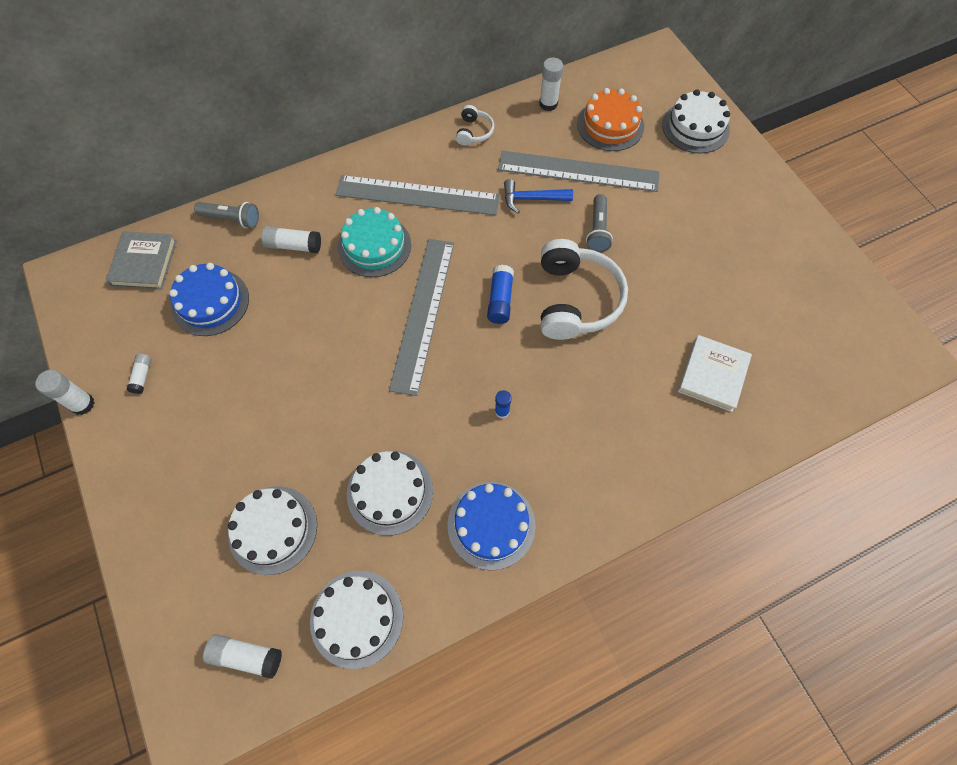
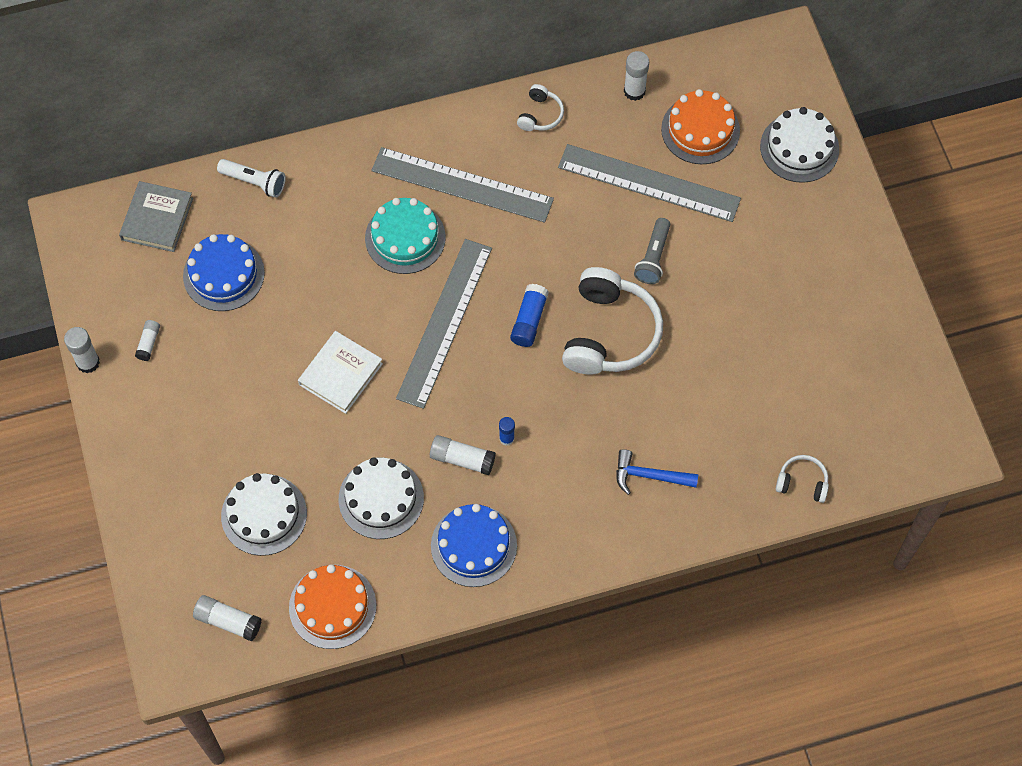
camera: 10 degrees right, 0 degrees up
(231, 219) = (254, 182): grey flashlight -> white flashlight
(294, 245) = (318, 223): white glue stick -> white glue stick (462, 459)
(356, 618) = (332, 606): white cake -> orange cake
(531, 199) = (588, 209): blue hammer -> blue hammer (649, 476)
(712, 375) = (733, 437): white book -> white book (340, 374)
(789, 407) = (802, 482): none -> white headphones

